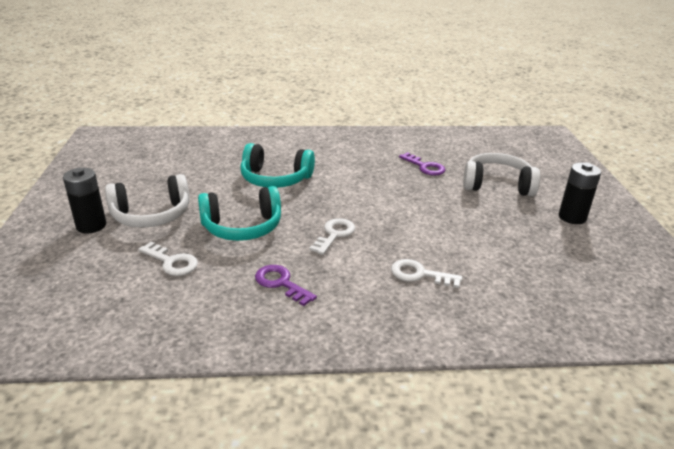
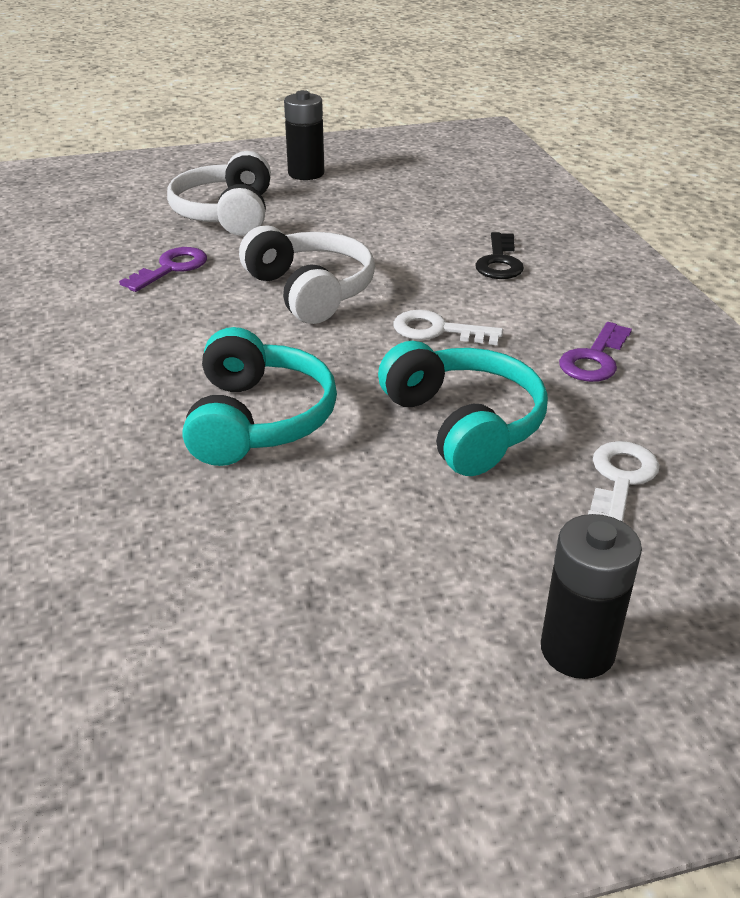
camera: 100 degrees left, 5 degrees up
(151, 215) = (482, 560): white headphones -> white headphones (310, 291)
(419, 274) = (499, 262): white key -> black key

